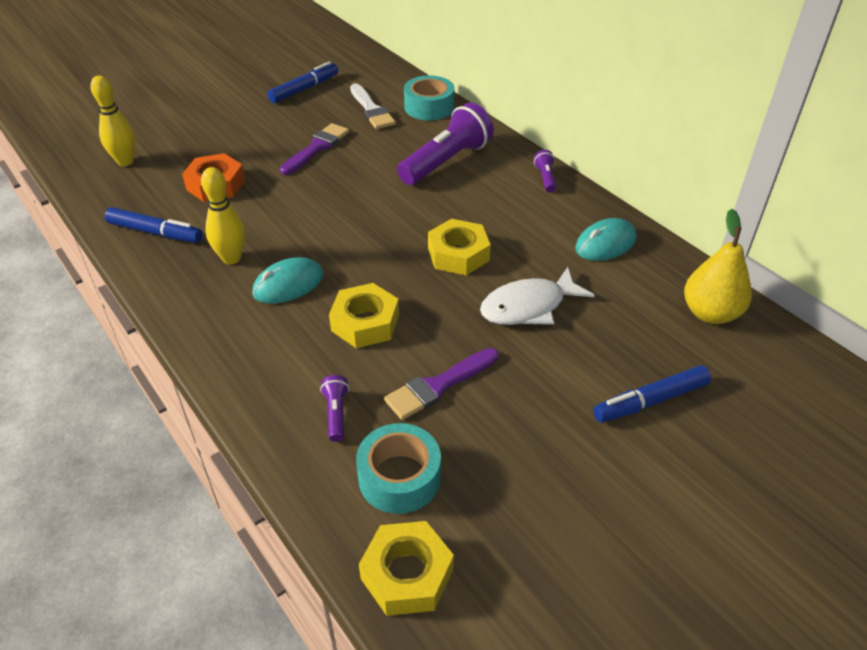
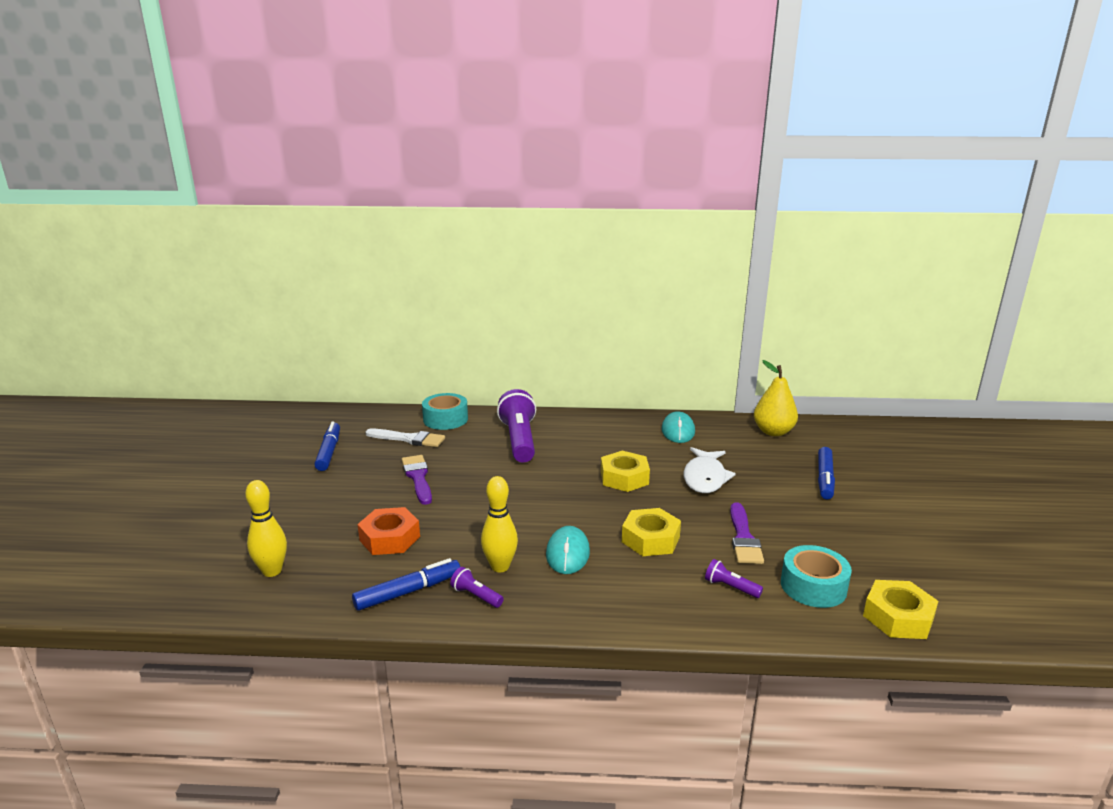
camera: 50 degrees left, 20 degrees down
(545, 178) = (589, 419): purple flashlight -> purple flashlight (476, 596)

